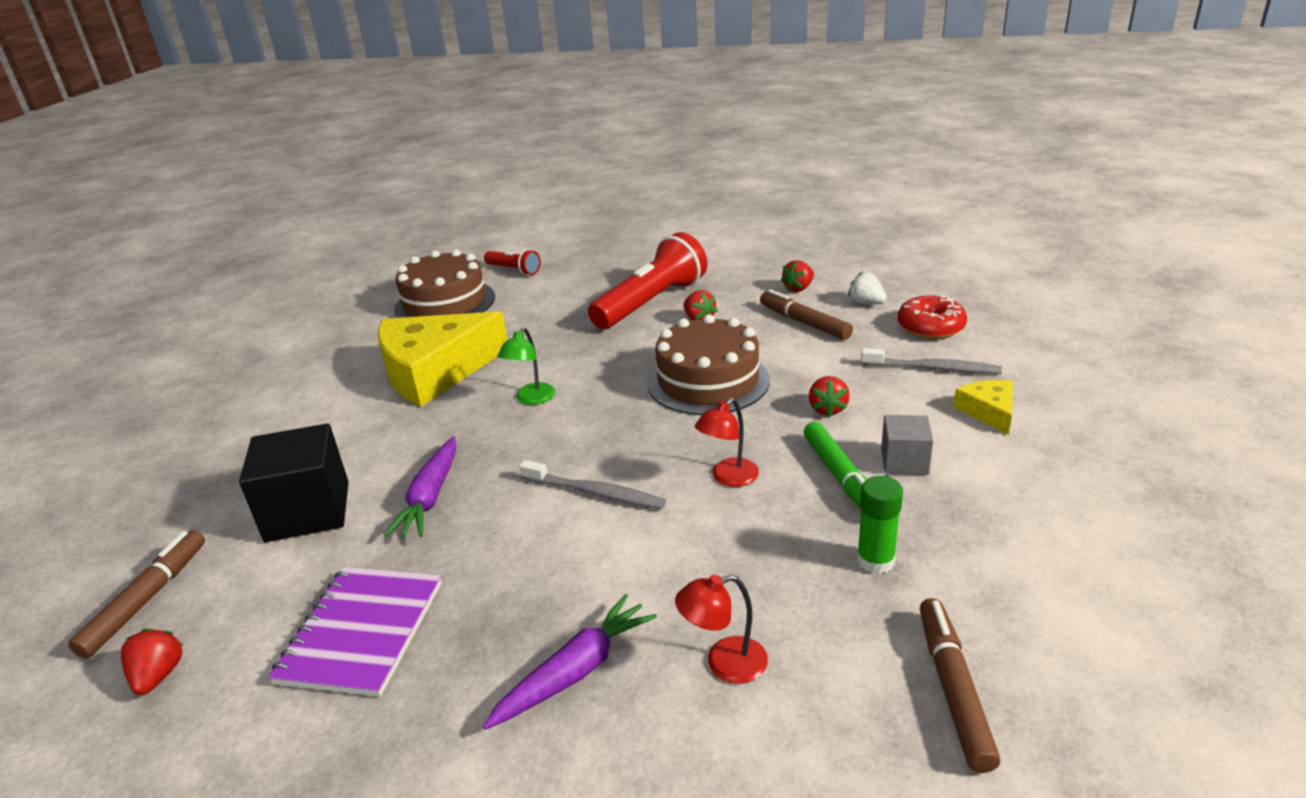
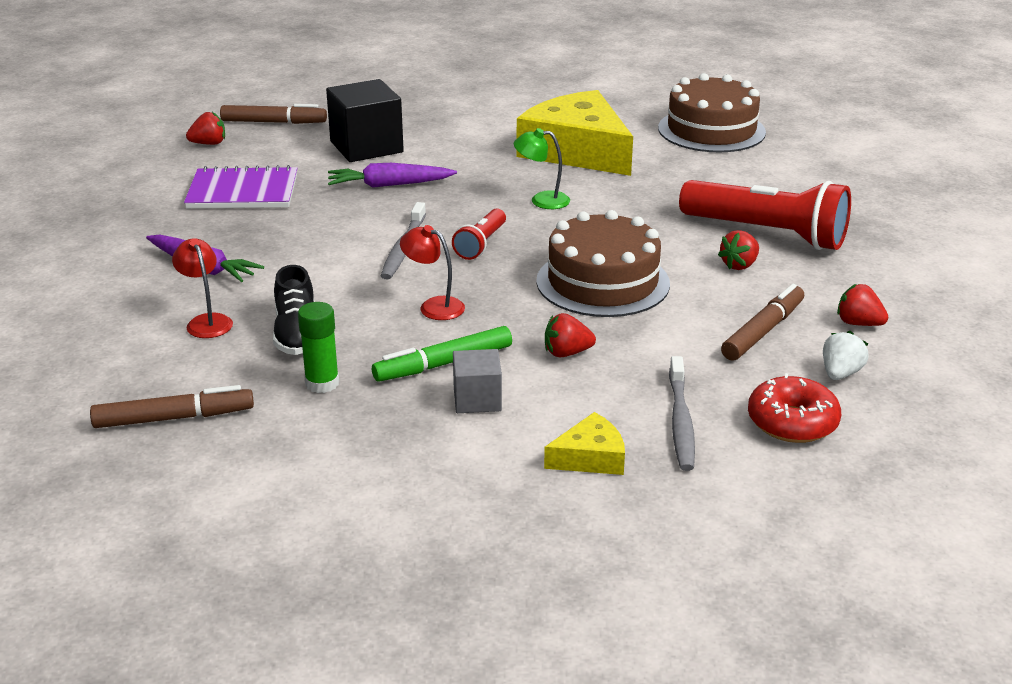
camera: 75 degrees right, 0 degrees up
(514, 270) = (807, 149): red flashlight -> red flashlight (481, 244)
(770, 579) = (296, 334): none -> black shoe

